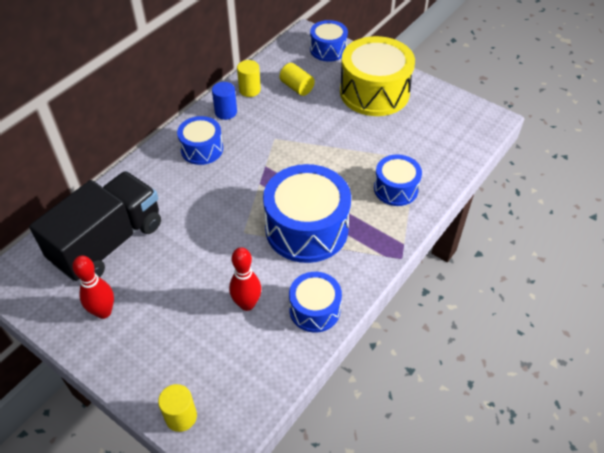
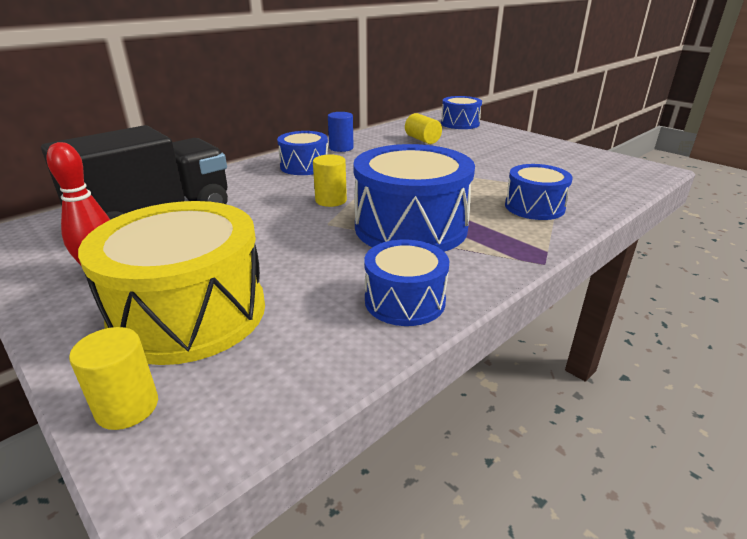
camera: 10 degrees right, 20 degrees down
(247, 304) = (304, 285): red bowling pin -> none
(249, 90) = (371, 138): yellow cylinder -> yellow cylinder (331, 200)
(374, 92) = (508, 147): yellow drum -> yellow drum (189, 313)

